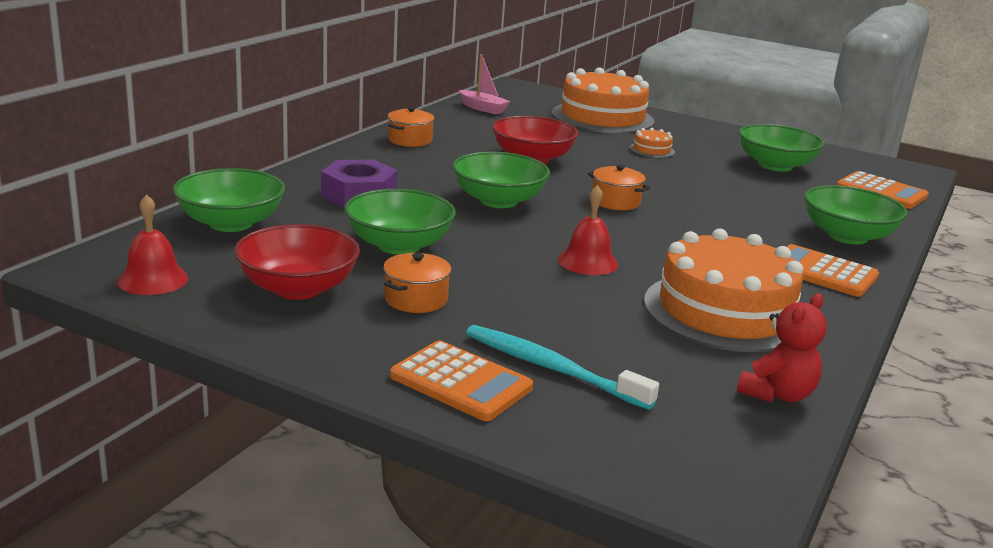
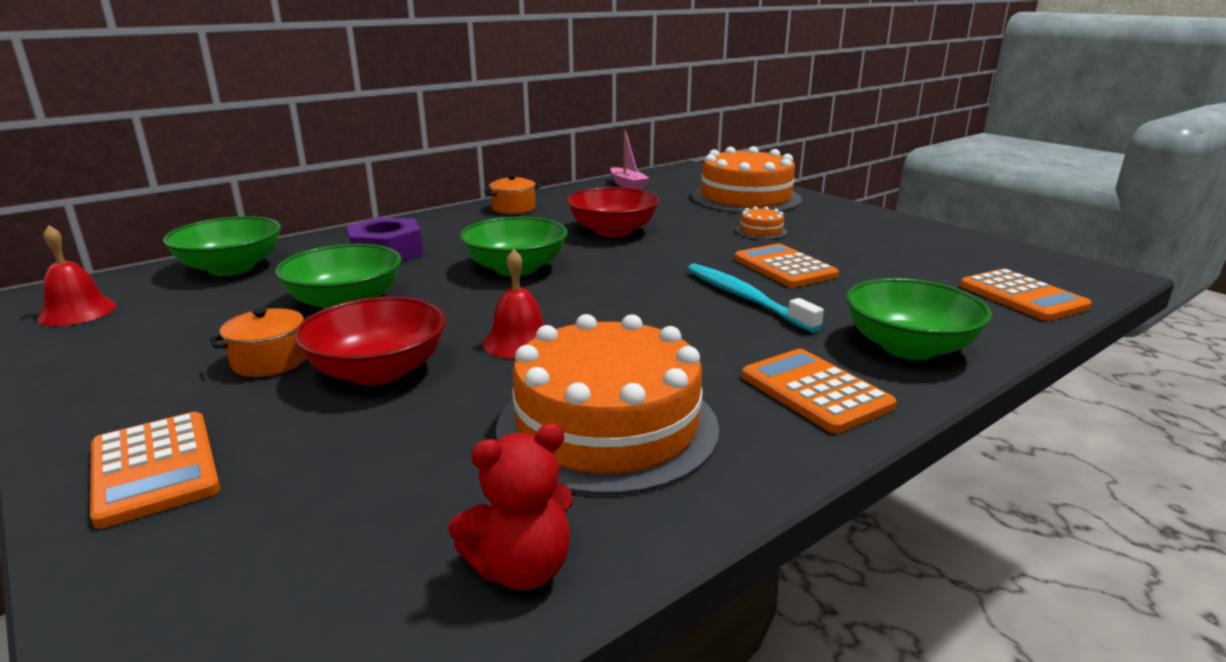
camera: 25 degrees right, 0 degrees up
(298, 288) = (180, 335): red bowl -> red bowl (378, 371)
(552, 368) = (281, 469): turquoise toothbrush -> turquoise toothbrush (745, 298)
(615, 202) = (645, 280): orange pot -> none
(705, 182) = (784, 267): none -> orange calculator
(775, 165) = (900, 256): green bowl -> none

